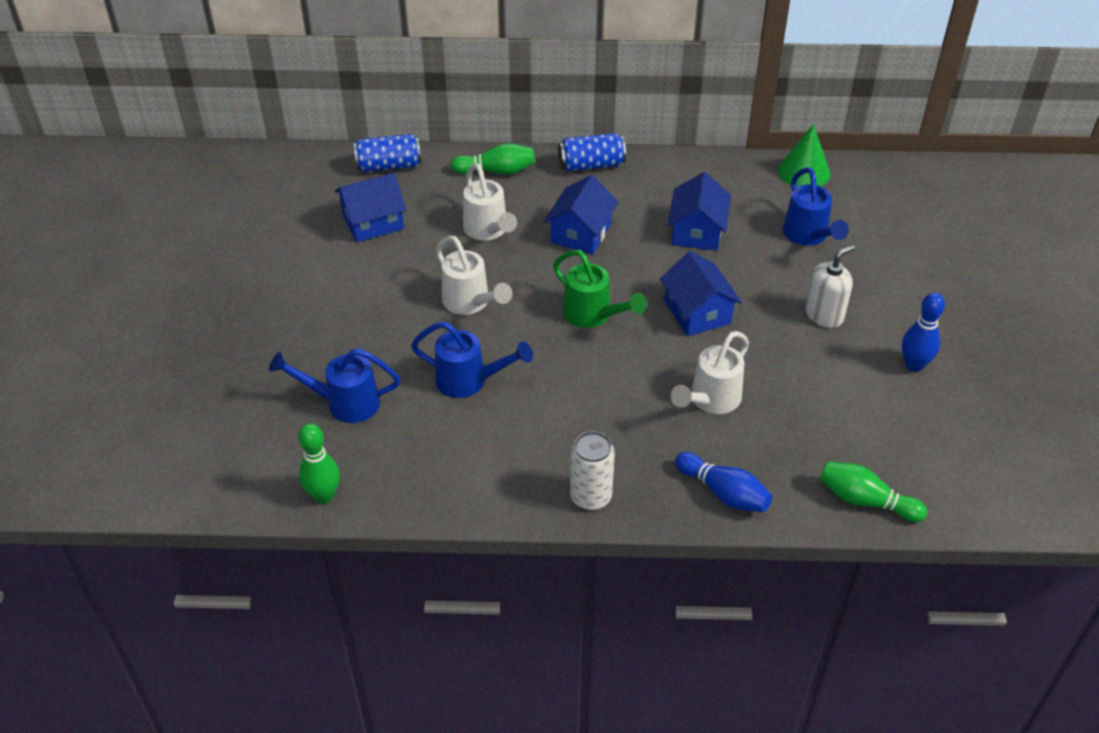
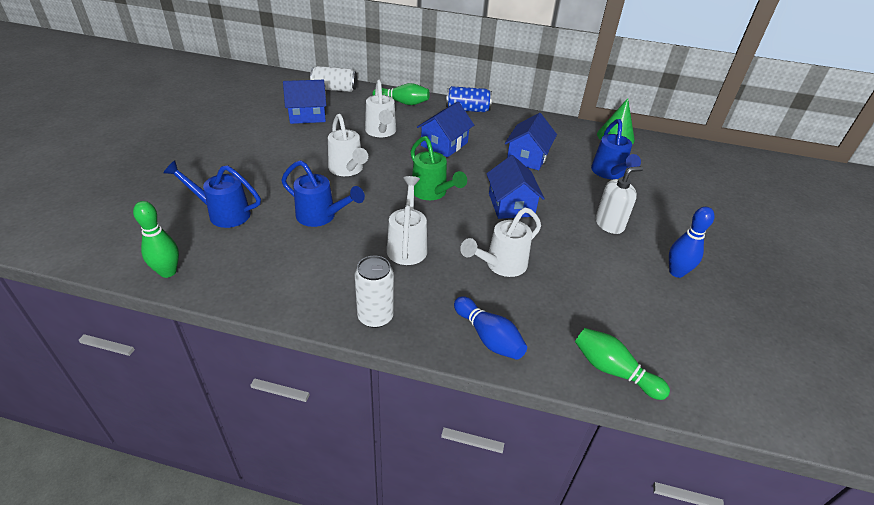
camera: 10 degrees right, 5 degrees down
(389, 166) = (334, 89): blue can -> white can
(591, 397) = (407, 245): none -> white watering can

